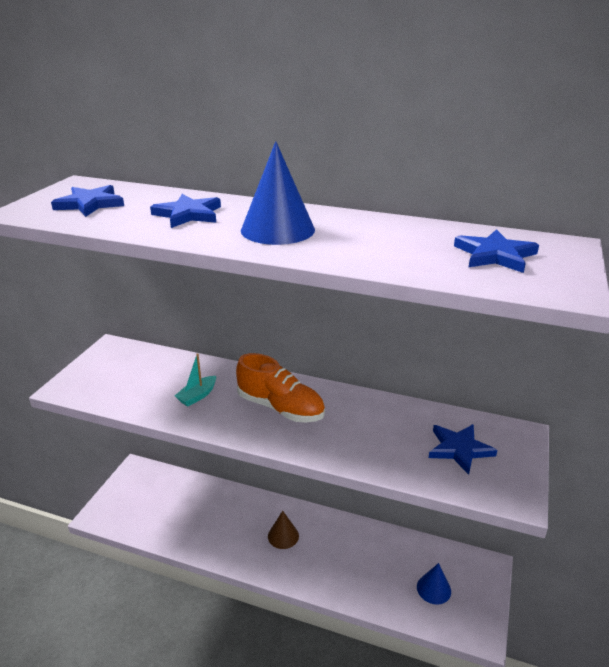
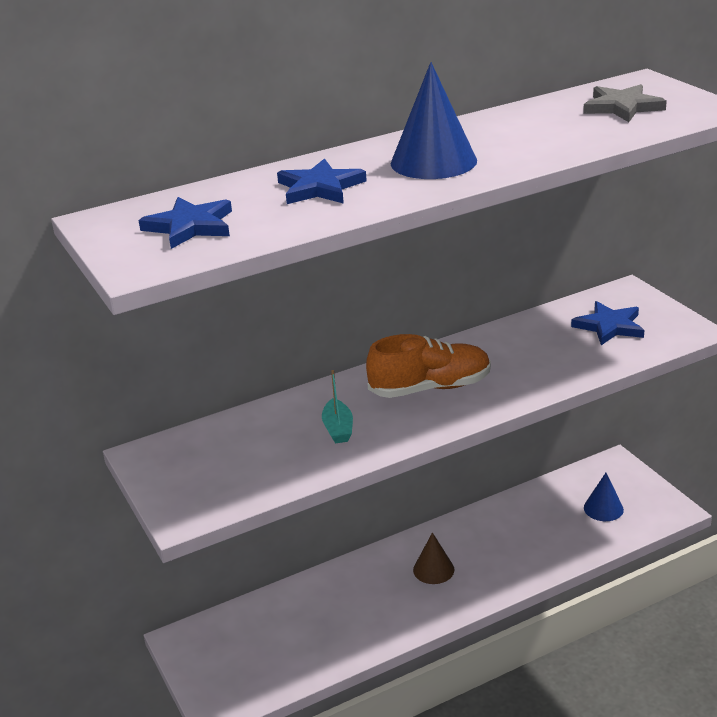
camera: 45 degrees left, 0 degrees up
(495, 255) = (622, 107): blue star -> grey star

